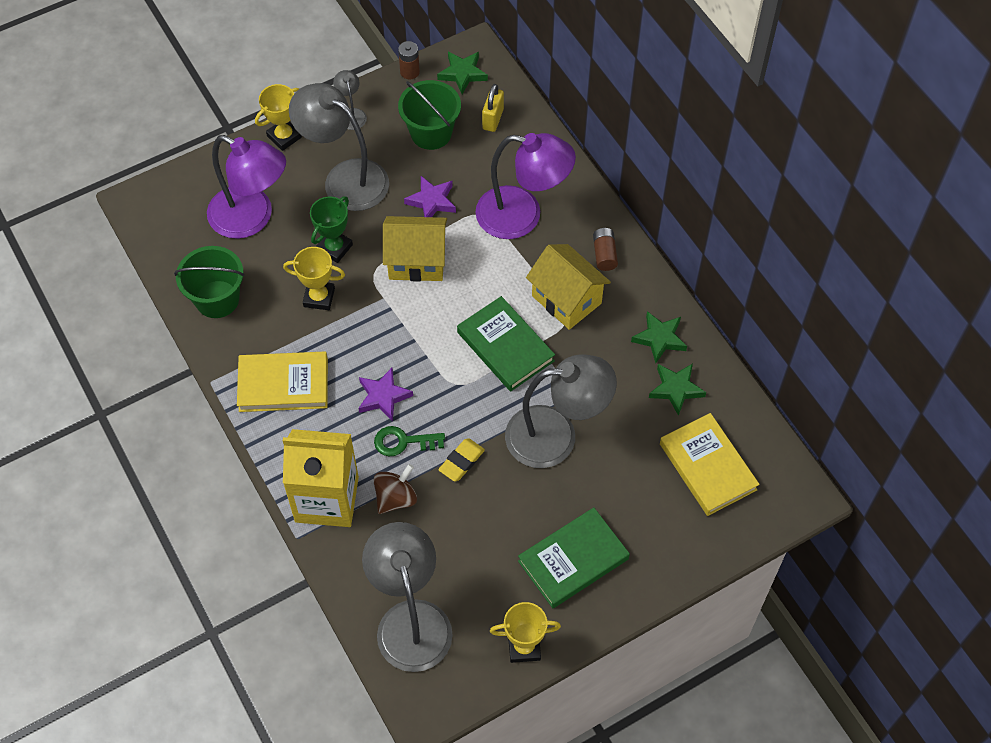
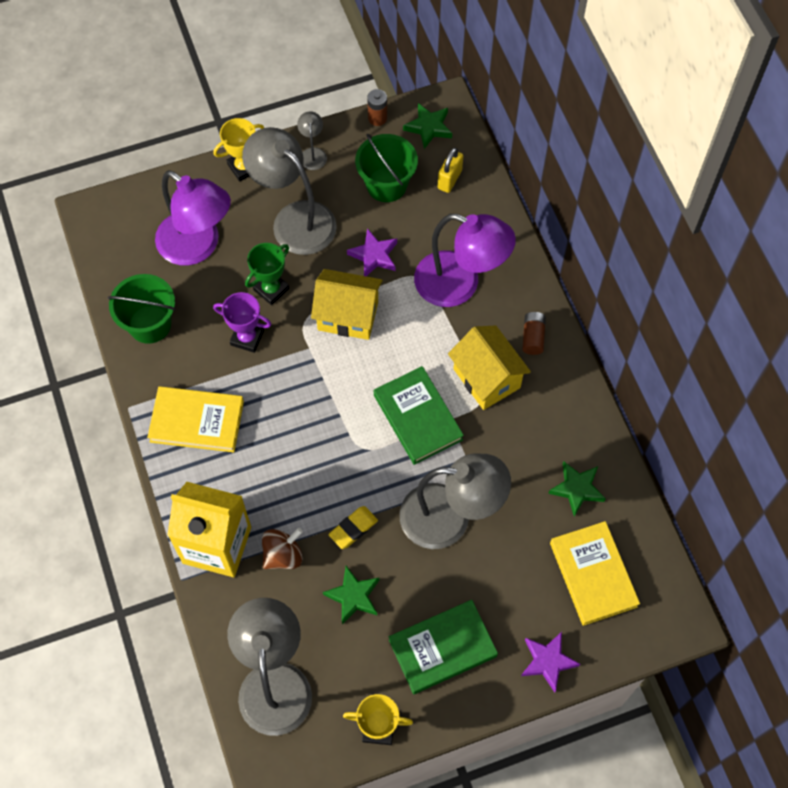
camera: 10 degrees right, 5 degrees up
(319, 297) = (247, 338): yellow trophy -> purple trophy
(383, 396) = (290, 449): purple star -> purple star (548, 661)
(403, 442) = (300, 499): green key -> none
(659, 338) = (571, 434): green star -> green star (353, 596)

